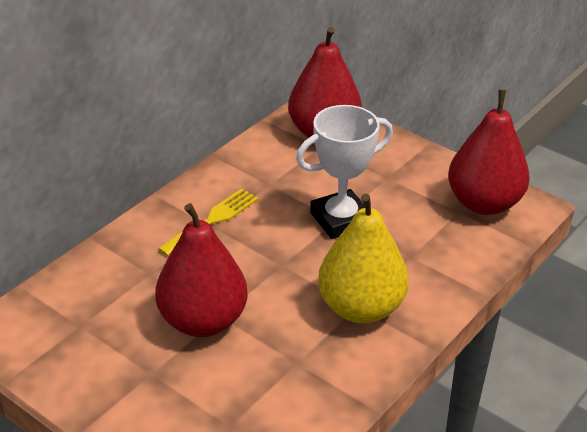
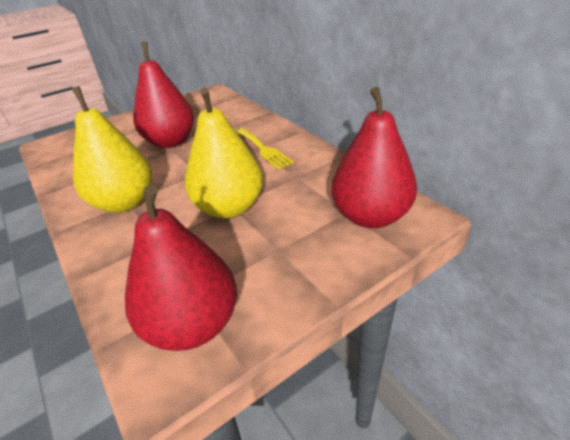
camera: 110 degrees right, 0 degrees up
(340, 219) = (229, 207): white trophy -> yellow pear

